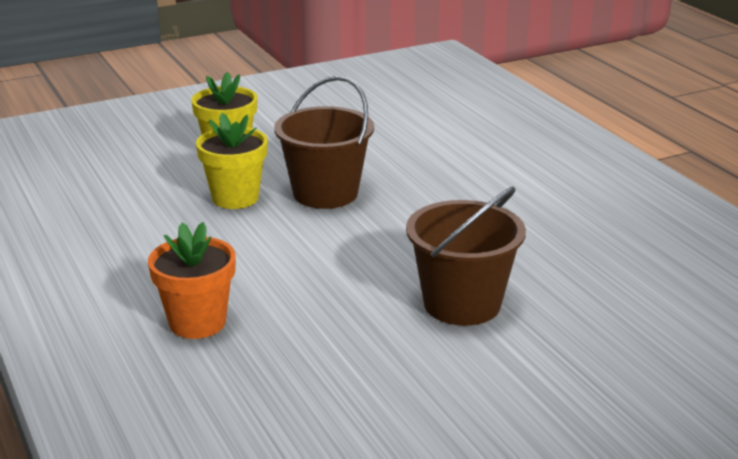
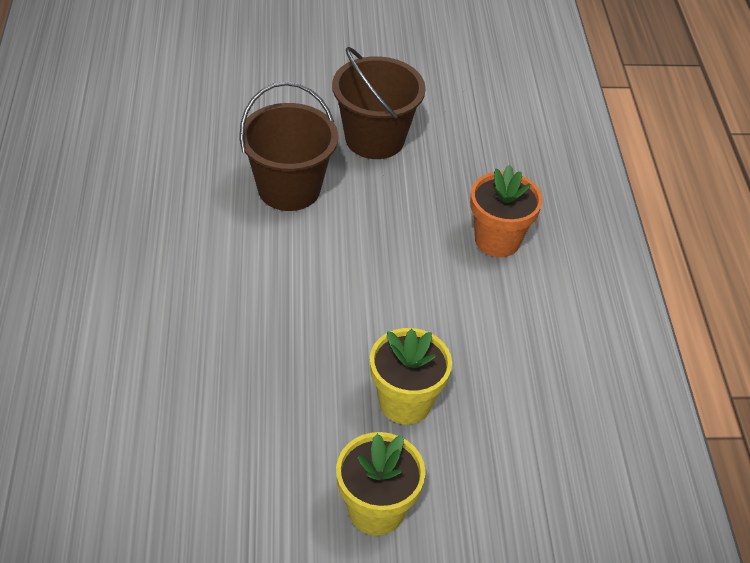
camera: 160 degrees left, 20 degrees up
(325, 193) = (308, 375): brown bucket -> brown bucket (374, 139)

